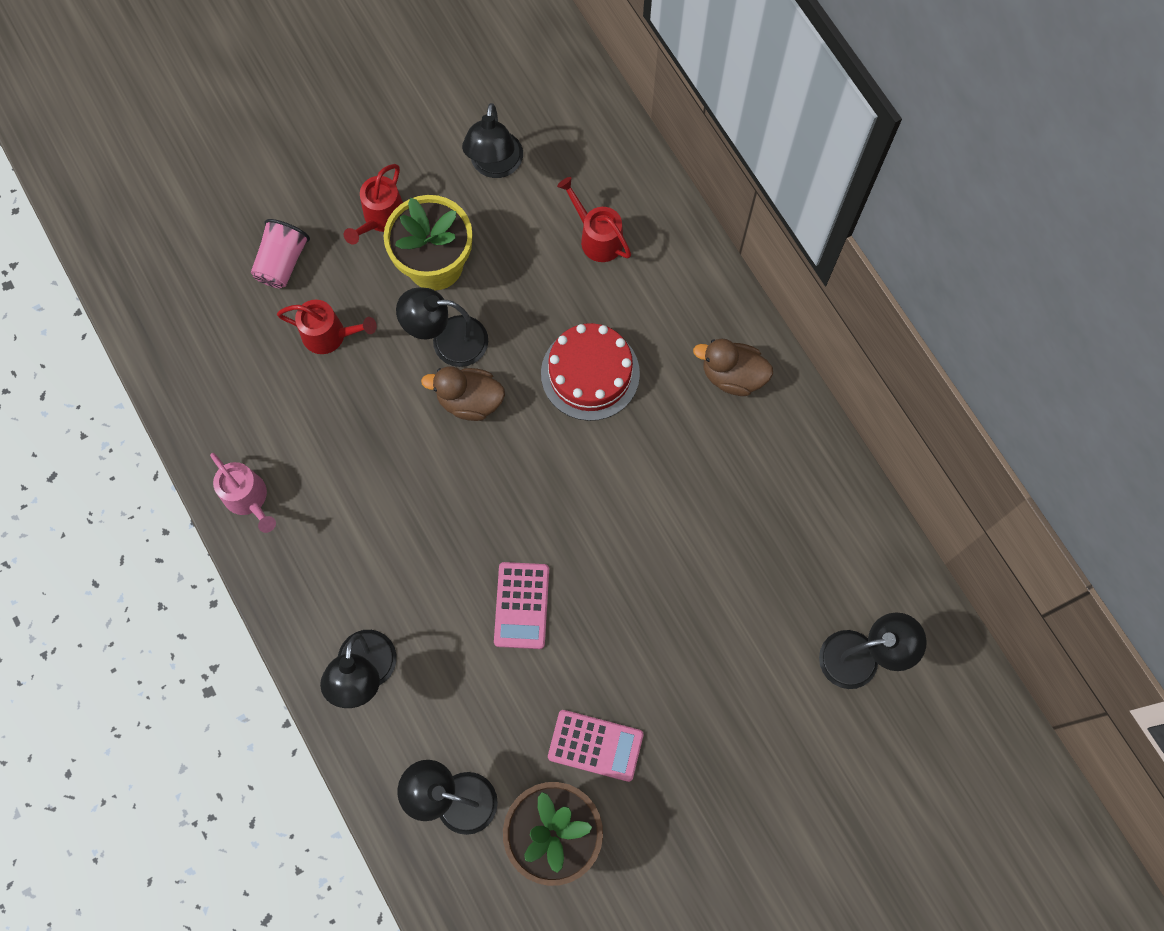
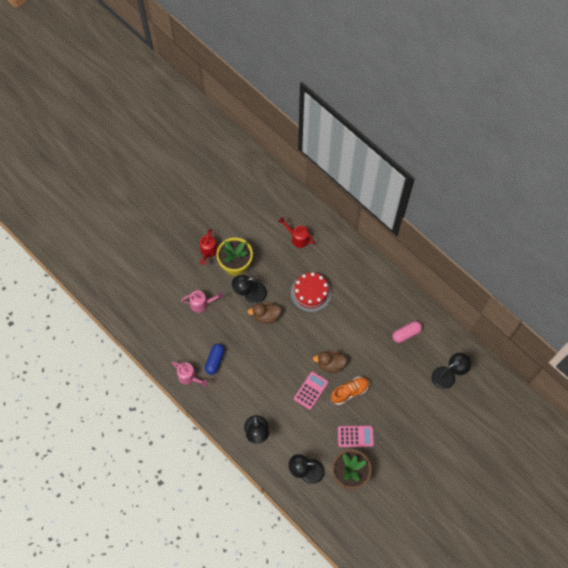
camera: 15 degrees left, 5 degrees down
(282, 262) = (173, 279): pink cup -> none
(319, 476) = (215, 360): none -> blue capsule
(330, 335) = (202, 304): red watering can -> pink watering can
(495, 166) = (248, 219): black lamp -> none
(522, 605) = (311, 390): pink calculator -> pink calculator turned 135 degrees counterclockwise
(613, 633) = (349, 392): none -> orange shoe
(732, 375) = (367, 279): brown duck -> brown duck (330, 364)
(789, 529) = (406, 333): none -> pink capsule

